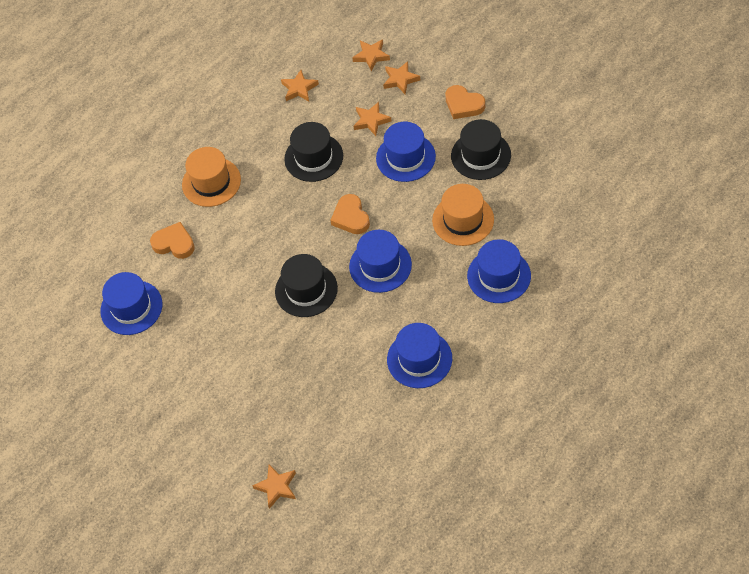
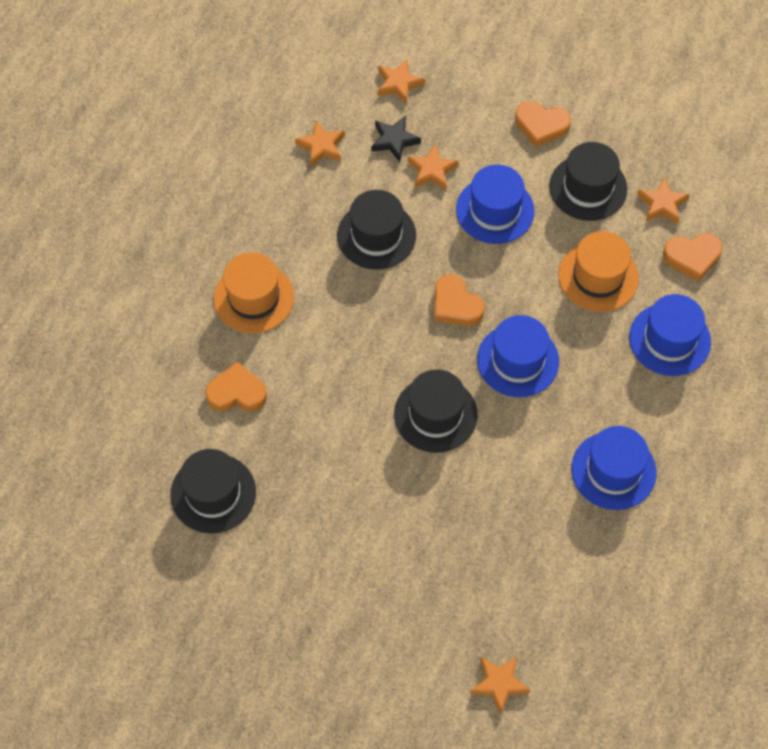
camera: 25 degrees left, 5 degrees up
(131, 307) = (213, 493): blue hat -> black hat
(352, 94) = (394, 140): none -> black star
(400, 79) = (448, 108): orange star -> orange star (662, 204)
(540, 221) = (692, 257): none -> orange heart

